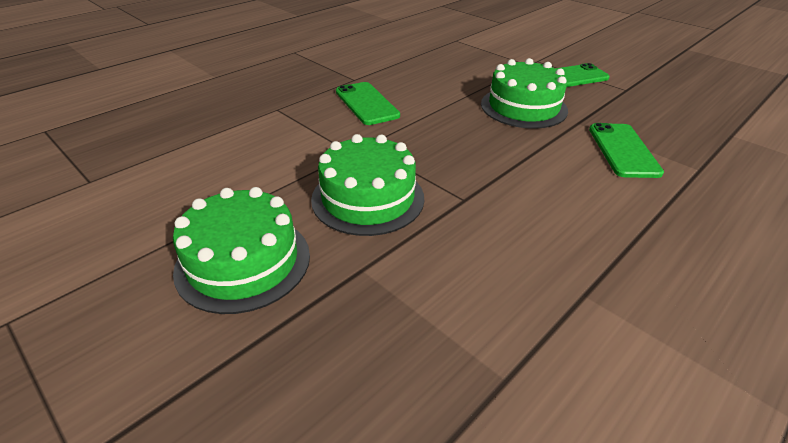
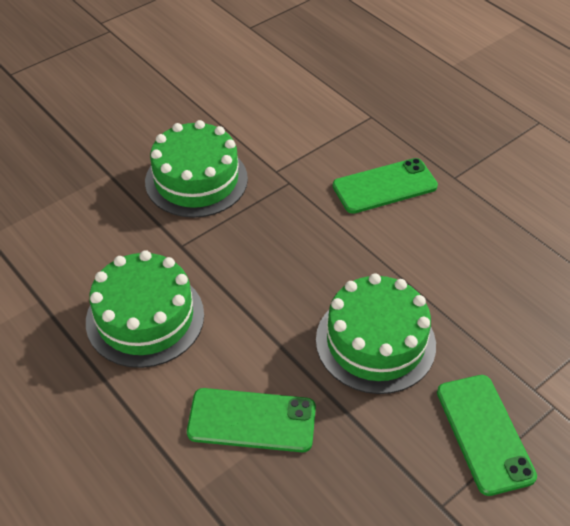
camera: 95 degrees right, 10 degrees up
(243, 262) = (133, 114): green cake -> green cake (145, 318)

